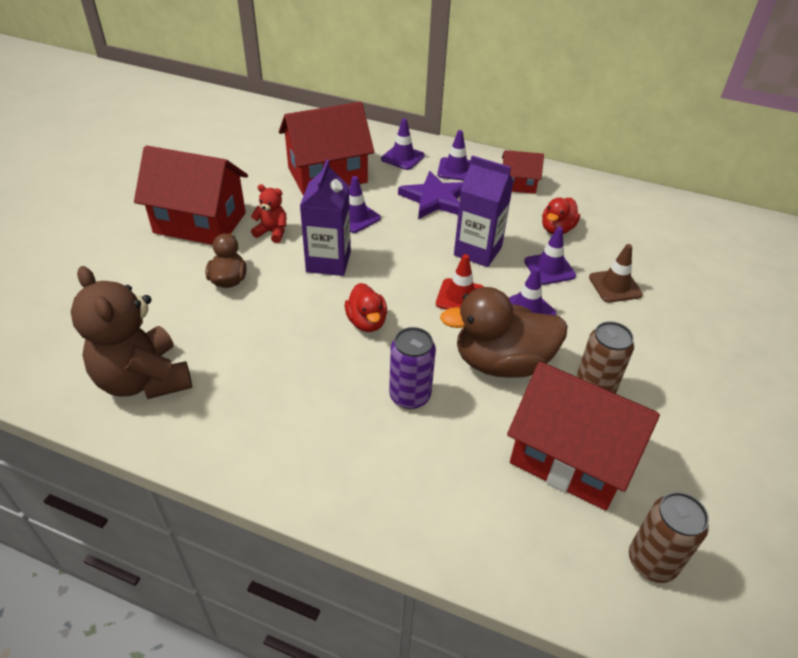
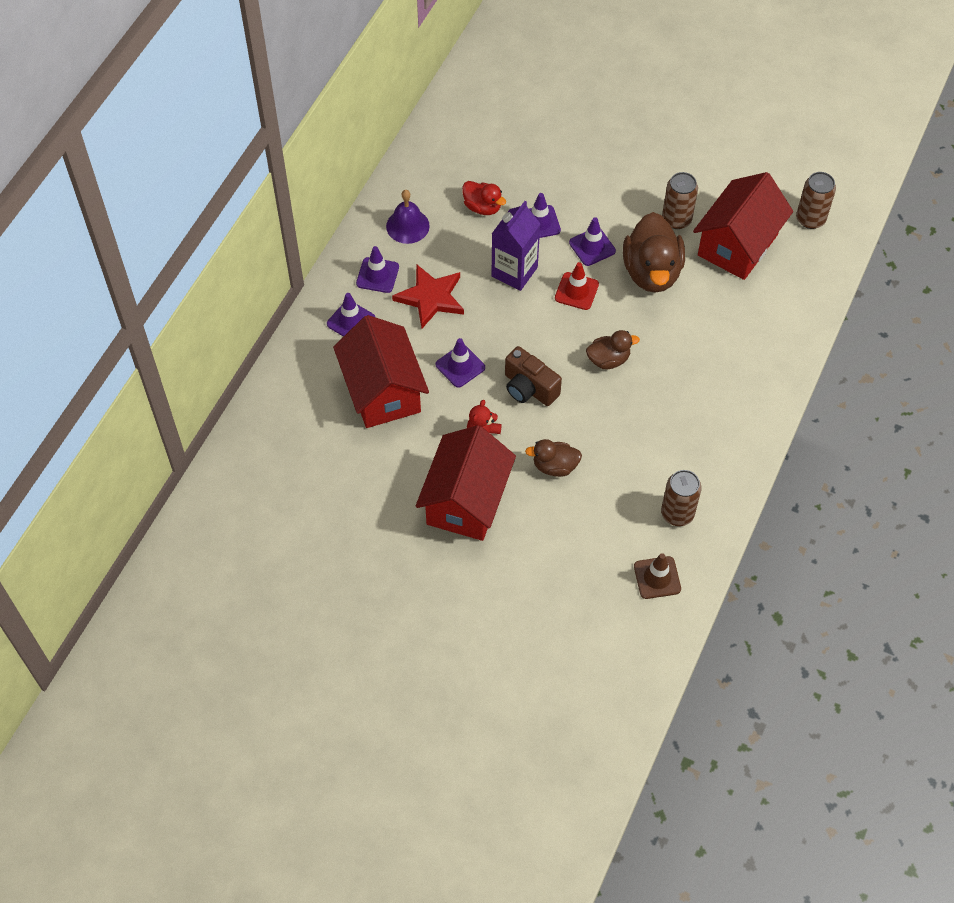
camera: 85 degrees left, 15 degrees up
(144, 380) = (677, 513): brown teddy bear -> brown can
(328, 262) = (529, 388): purple carton -> brown camera
(366, 322) = (608, 359): red duck -> brown duck
(410, 396) = (687, 334): purple can -> none
(435, 199) = (431, 298): purple star -> red star
(518, 184) = (407, 226): red house -> purple bell
(615, 286) = (562, 181): brown traffic cone -> brown traffic cone (657, 578)

